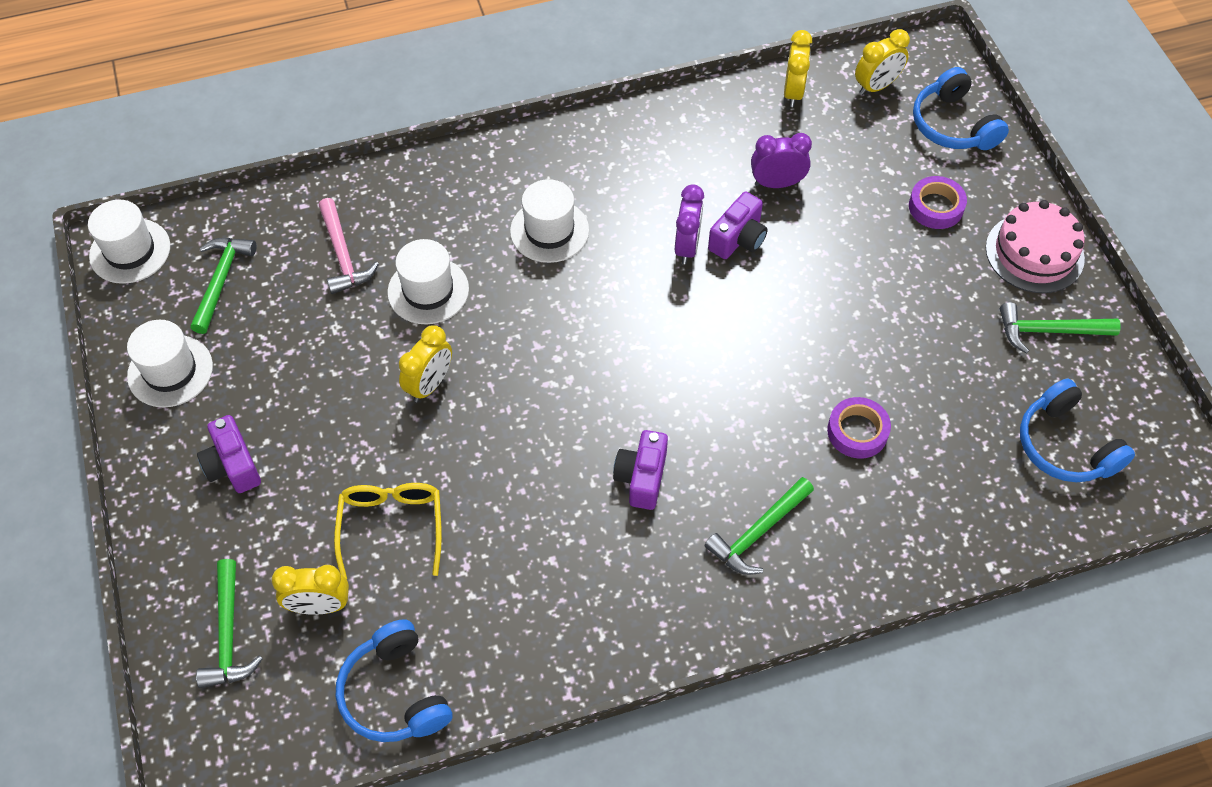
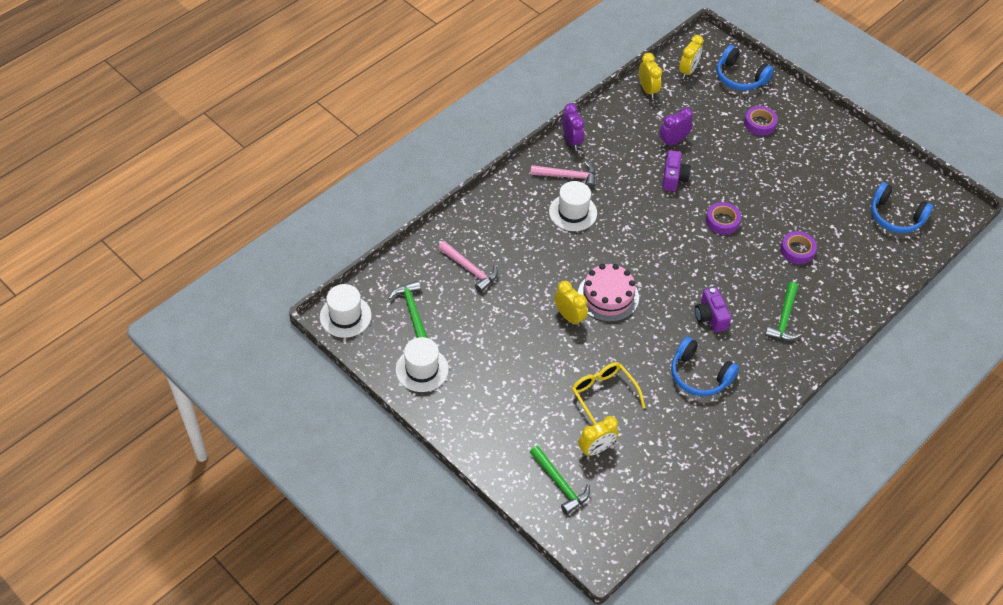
camera: 30 degrees left, 5 degrees down
(233, 465) = (496, 402): purple camera -> none
(395, 693) = (665, 471): blue headphones -> blue headphones (699, 375)
(428, 290) = (531, 269): white hat -> none
(430, 384) = (569, 317): yellow clock -> yellow clock turned 45 degrees counterclockwise
(580, 175) = (567, 176): none -> pink hammer
(687, 246) = (650, 192): purple clock -> purple clock (571, 140)
(768, 335) = (722, 221): none -> purple tape
(1034, 253) = (821, 128): pink cake -> pink cake (608, 296)
(1049, 331) = (853, 165): green hammer -> none

